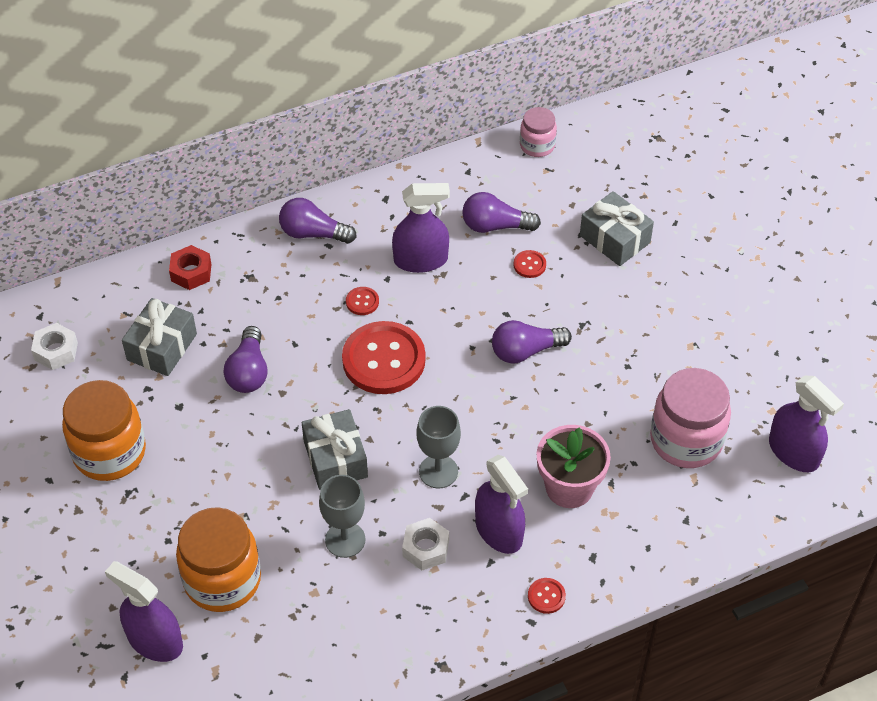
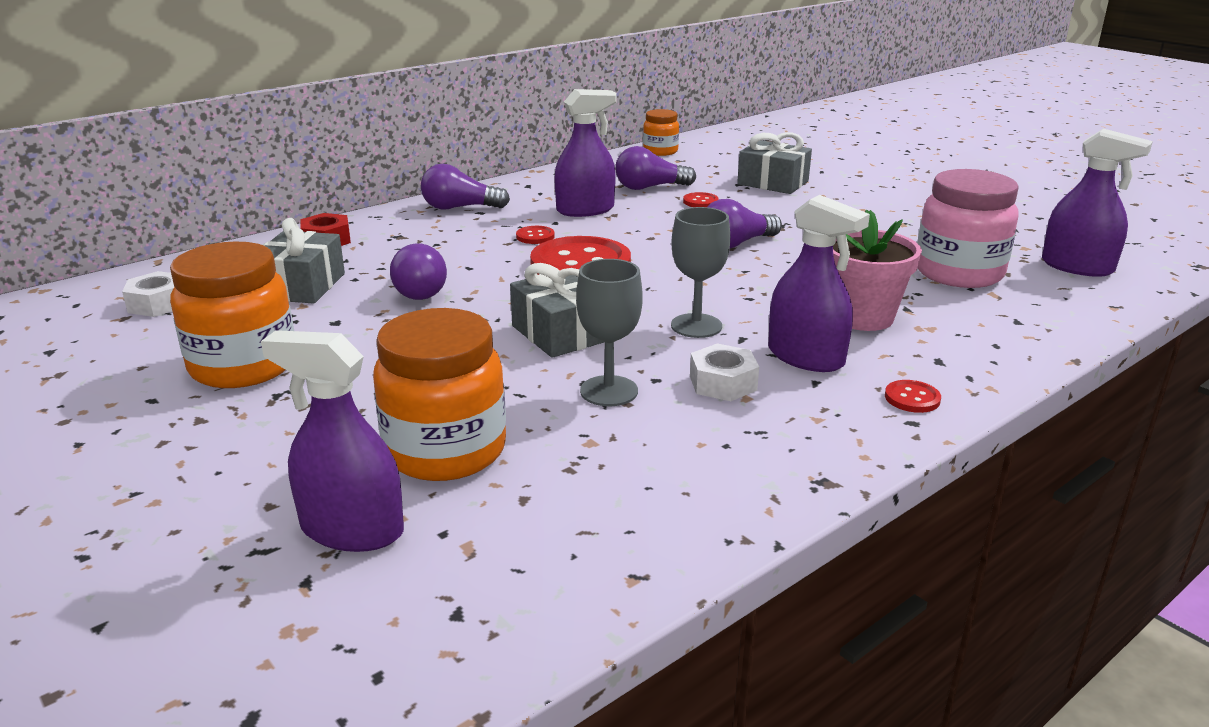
camera: 15 degrees left, 25 degrees down
(537, 145) = (660, 151): pink jar -> orange jar

